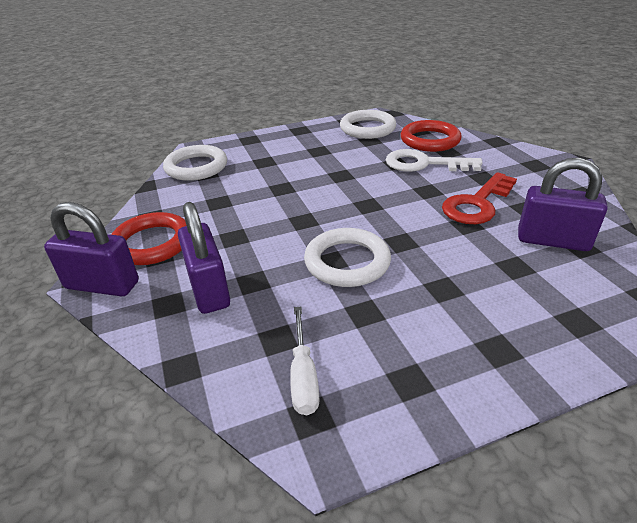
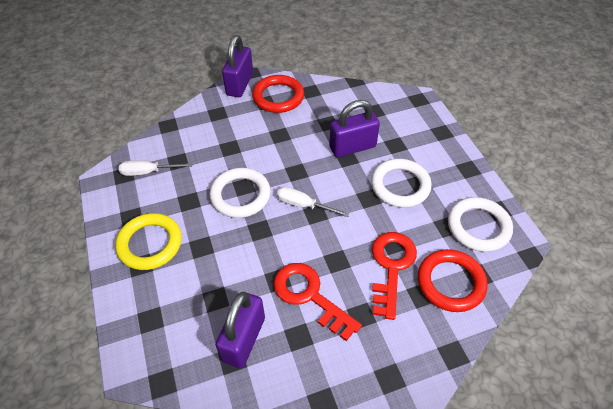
camera: 90 degrees right, 15 degrees up
(196, 167) = (384, 103): white ring -> white ring (400, 185)
(209, 289) = (226, 128): purple padlock -> purple padlock (352, 147)
(357, 213) = (303, 205): none -> white screwdriver
(424, 164) = (391, 267): white key -> red key
(457, 344) = (150, 244): none -> yellow ring

